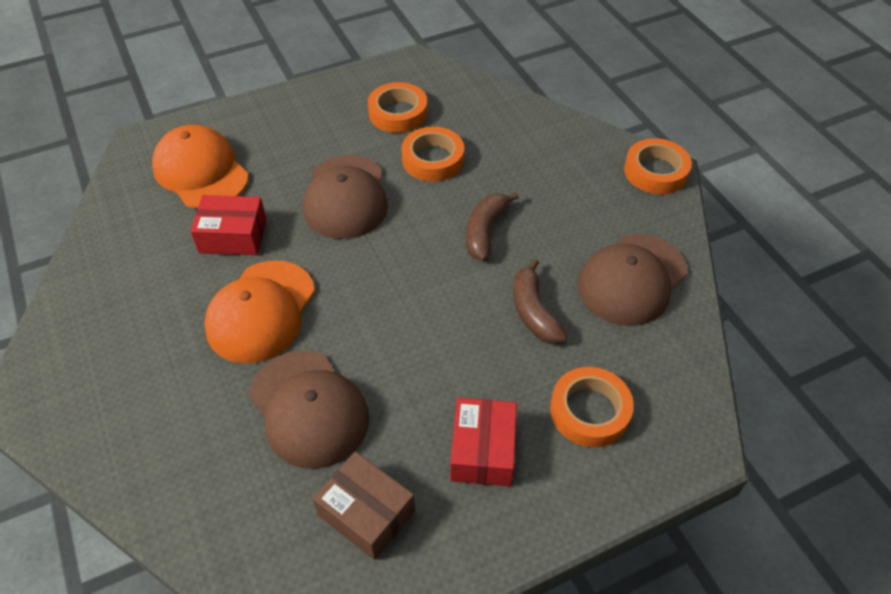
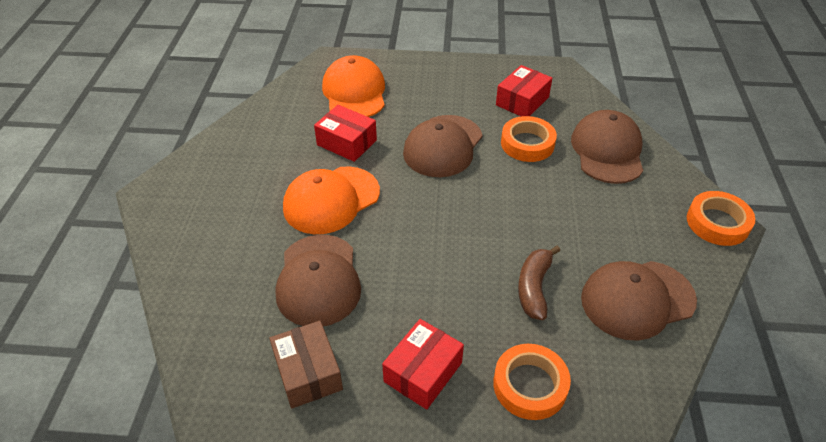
camera: 30 degrees right, 5 degrees down
(398, 113) = (522, 101): orange tape -> red box
(485, 231) = (534, 212): brown banana -> none
(515, 136) = (607, 151): none -> brown cap

